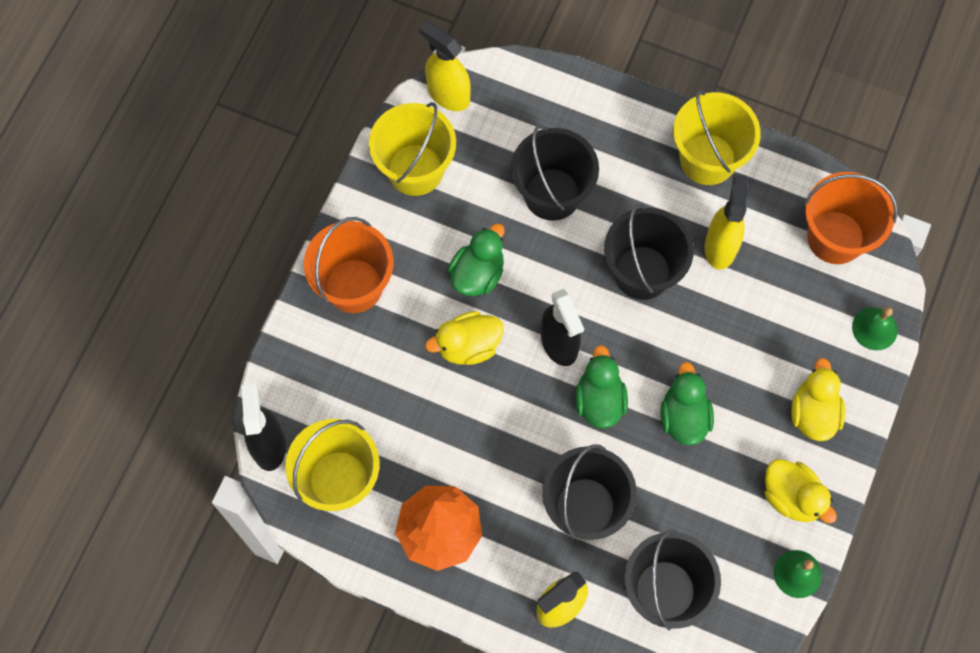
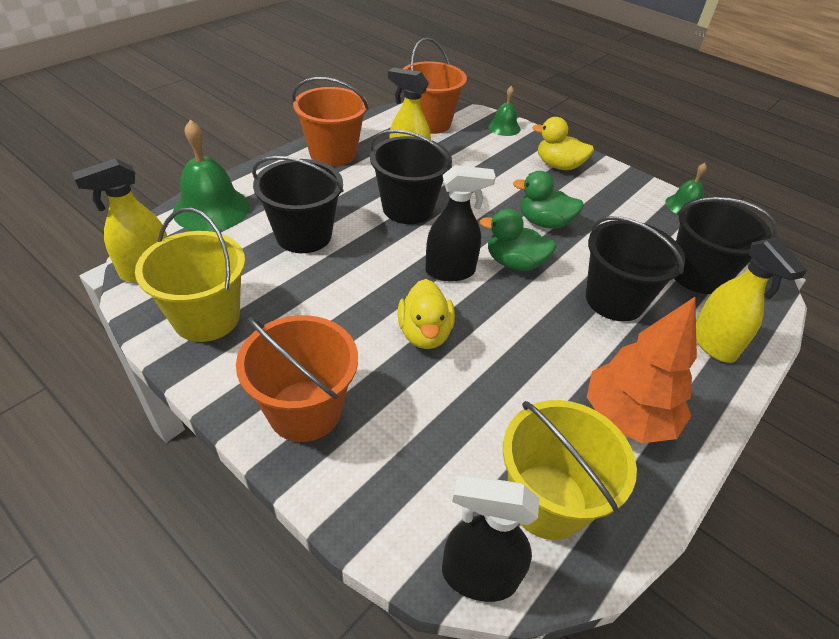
camera: 75 degrees left, 25 degrees down
(477, 274) = (351, 304): green duck -> none
(553, 95) = (211, 209): none -> green bell
(708, 159) = (333, 153): yellow bucket -> orange bucket
(792, 497) = (622, 192): yellow duck -> none

